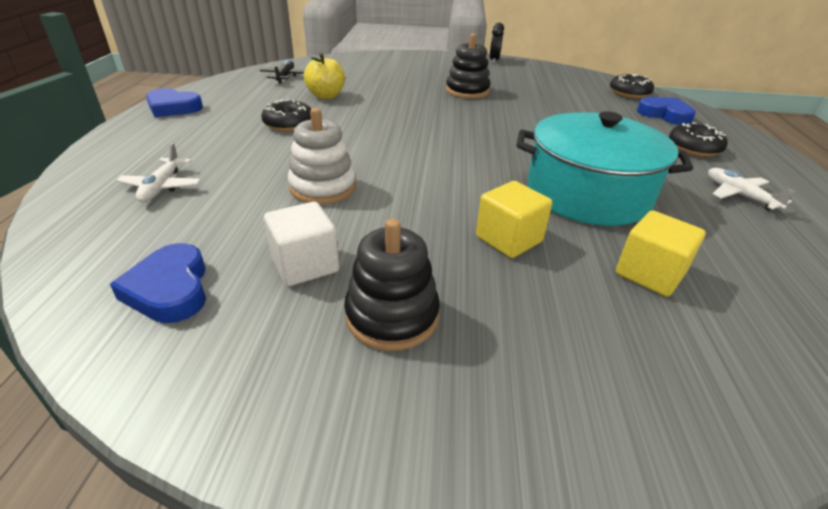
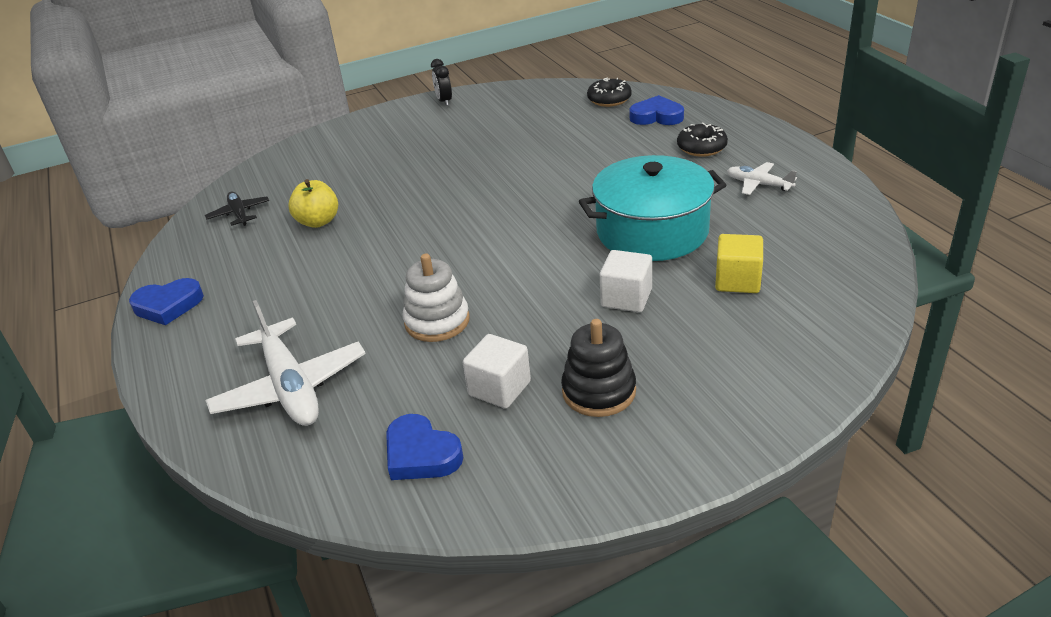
camera: 25 degrees left, 0 degrees up
(162, 187) = (290, 387): white plane -> white plane, size x1.89
(288, 124) = (322, 271): black donut -> none
(467, 91) = (457, 157): black stacking toy -> none
(508, 239) = (626, 298): yellow cube -> white cube

